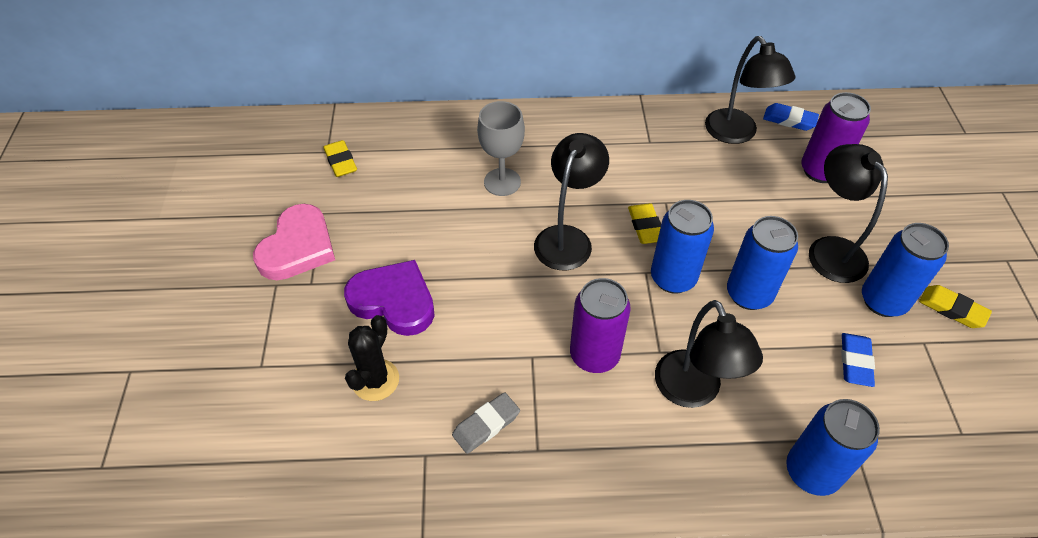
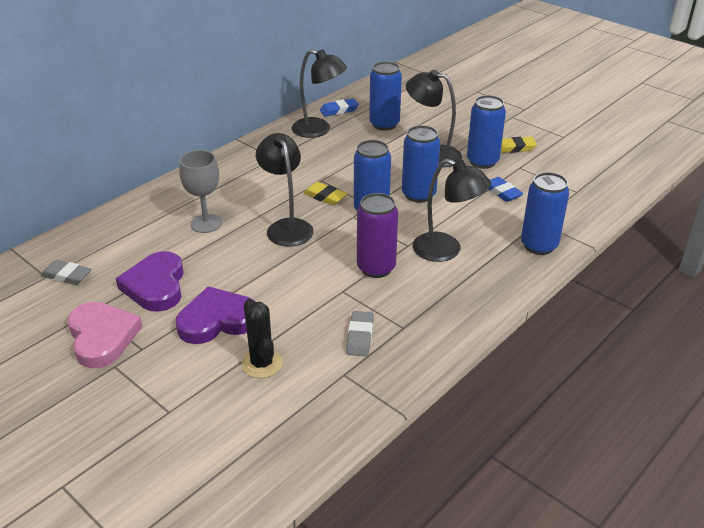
camera: 45 degrees left, 15 degrees down
(340, 162) = (67, 276): yellow eraser -> grey eraser
(389, 223) = (155, 286): none -> purple heart
(820, 171) = (384, 124): purple can -> blue can

